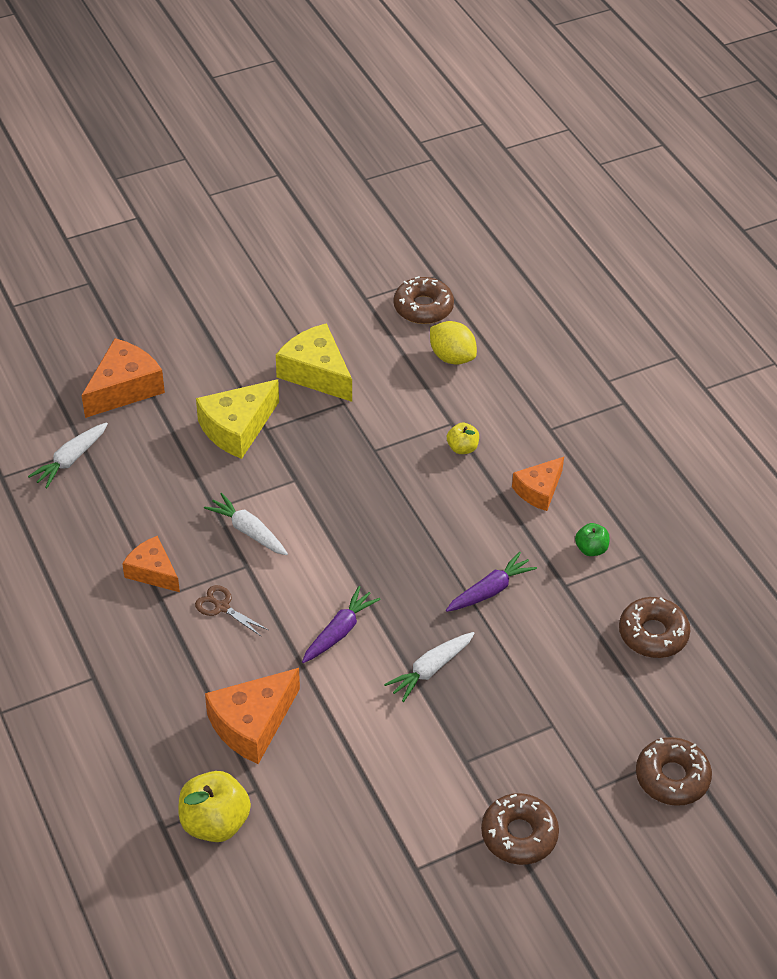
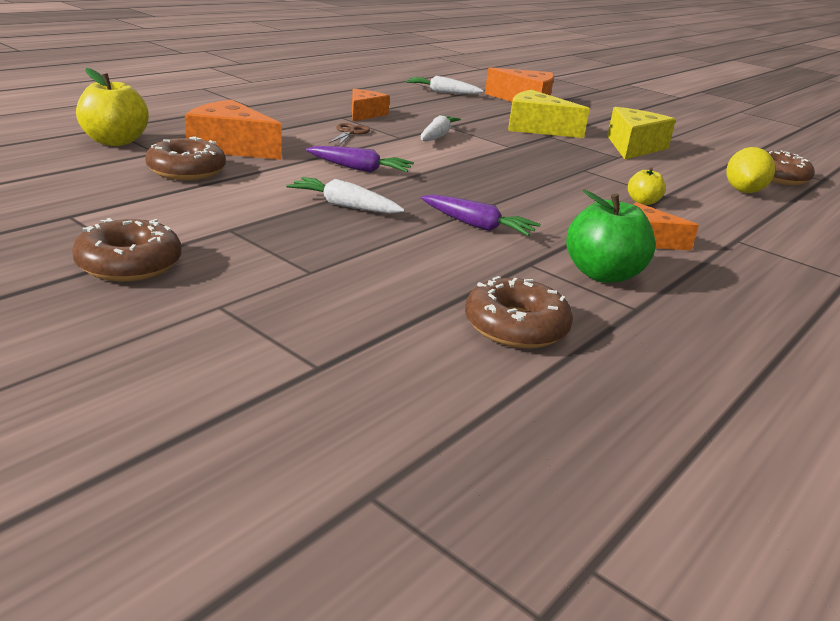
camera: 65 degrees right, 20 degrees down
(591, 549) = (602, 274): green apple -> green apple, size x1.84
(672, 777) = (267, 364): brown donut -> brown donut (186, 170)

